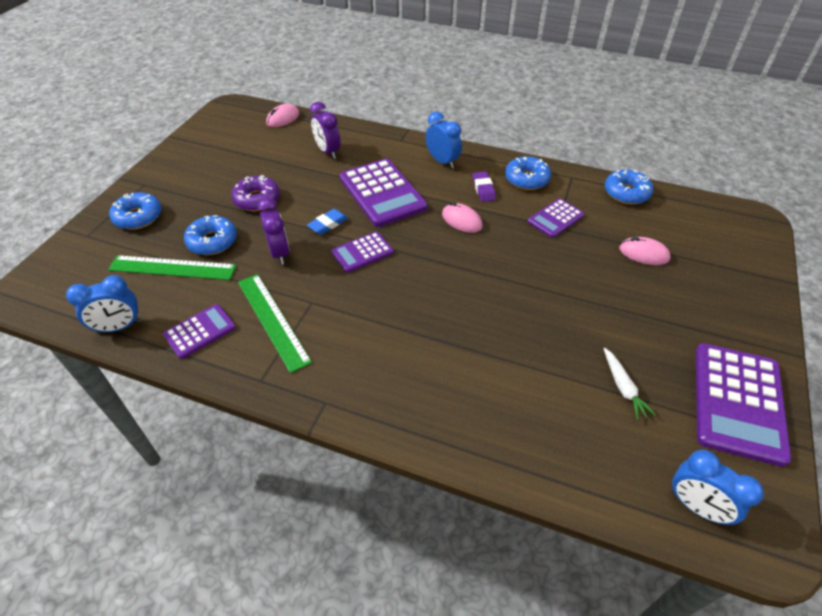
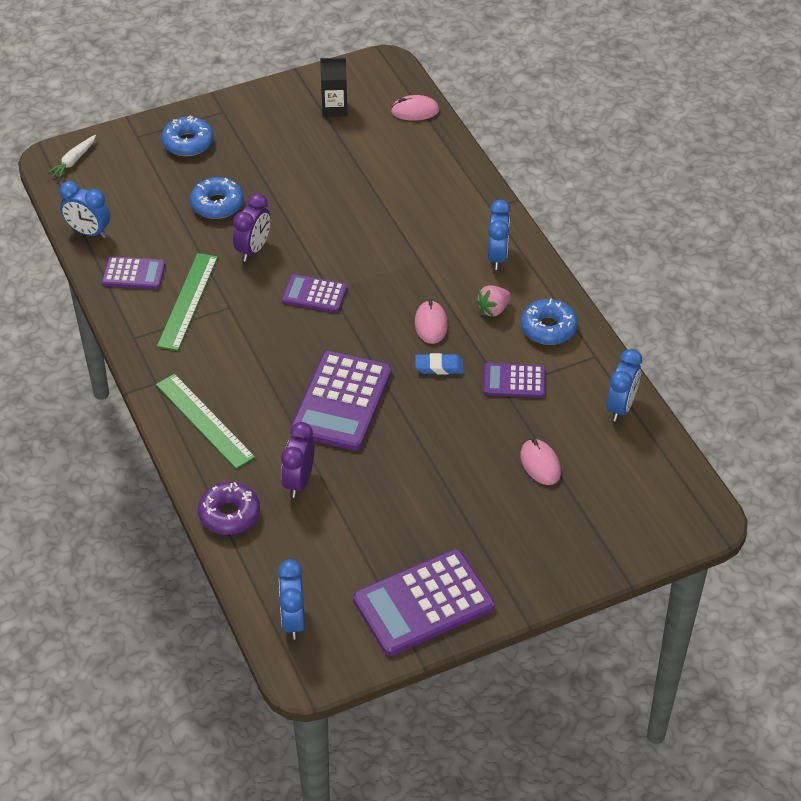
camera: 45 degrees right, 0 degrees up
(172, 267) = (167, 208): green ruler -> green ruler (204, 420)
(227, 142) = (334, 108): none -> black carton
(257, 199) = (292, 187): purple donut -> purple donut (229, 514)
(328, 151) = (408, 177): purple clock -> purple clock (299, 481)
(328, 224) = (319, 250): blue eraser -> blue eraser (439, 367)
(382, 193) = (400, 252): purple calculator -> purple calculator (341, 401)
(483, 189) = (493, 309): purple eraser -> pink strawberry
(623, 387) = (358, 530): white carrot -> white carrot (73, 161)
(626, 193) = (621, 407): blue donut -> blue clock

